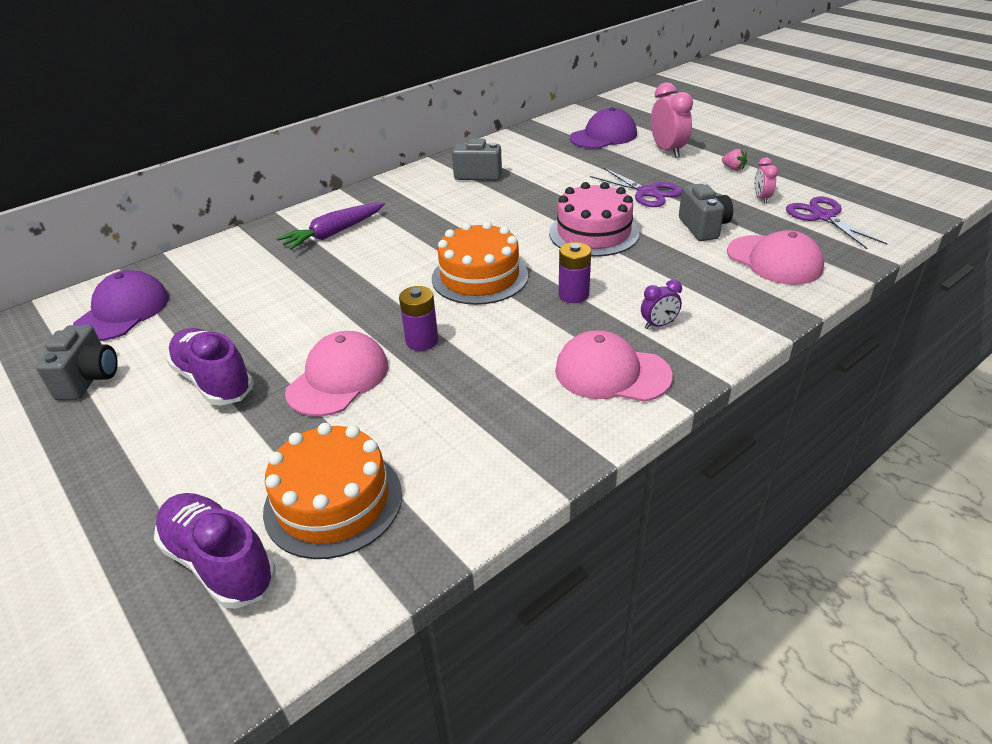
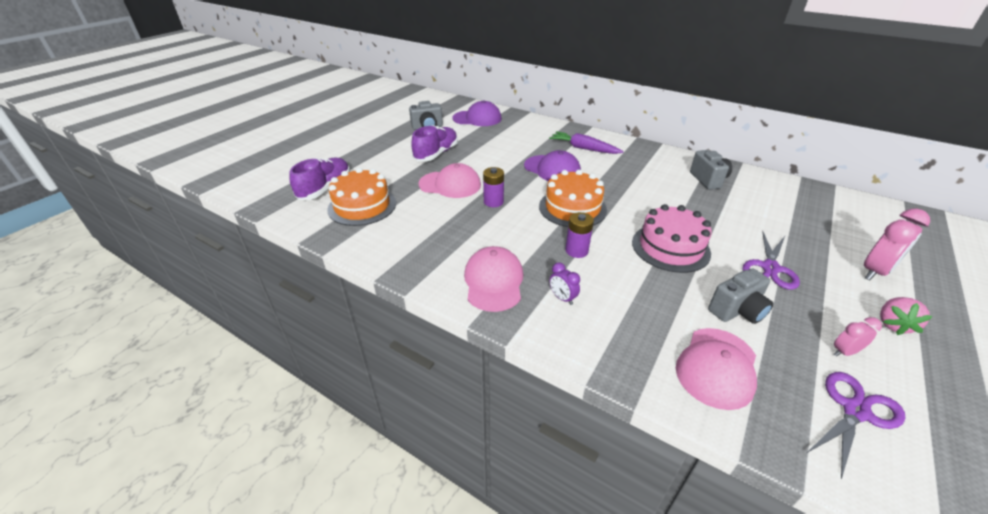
camera: 70 degrees right, 0 degrees up
(603, 136) = (854, 227): purple cap -> purple cap (552, 169)
(733, 168) = (893, 324): pink strawberry -> pink strawberry, size x1.50

